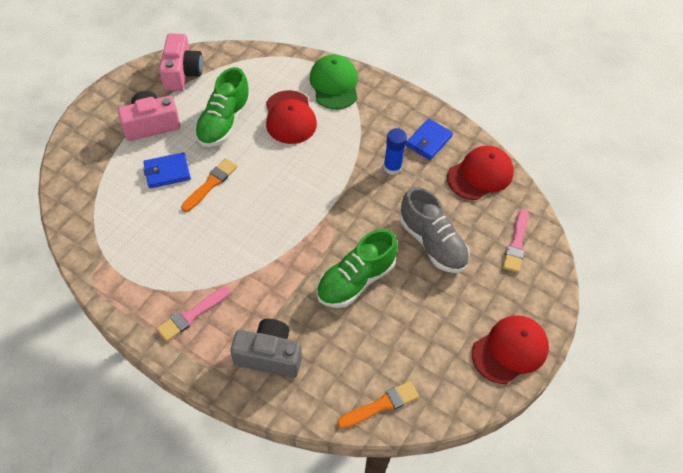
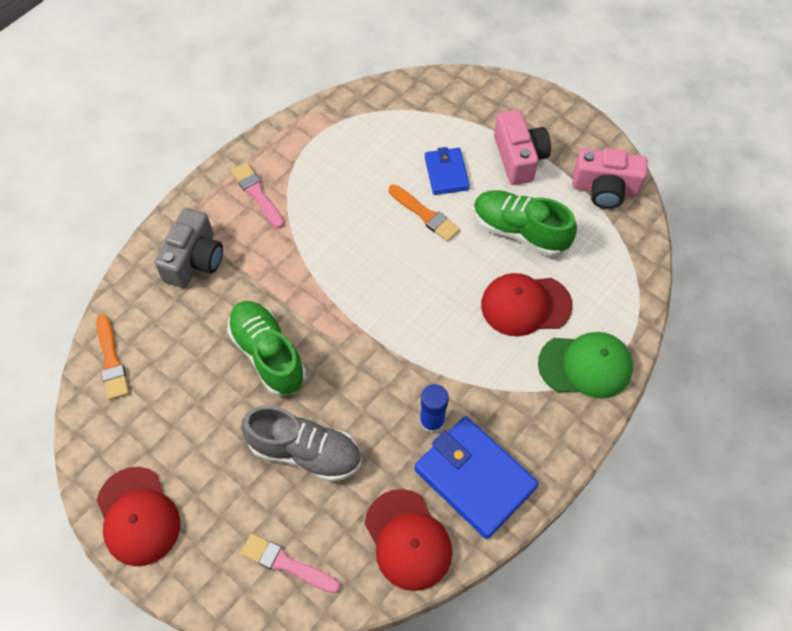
camera: 100 degrees right, 5 degrees up
(429, 141) = (474, 478): blue wallet -> blue wallet, size x1.73
(432, 243) = (305, 452): grey shoe -> grey shoe turned 135 degrees counterclockwise

